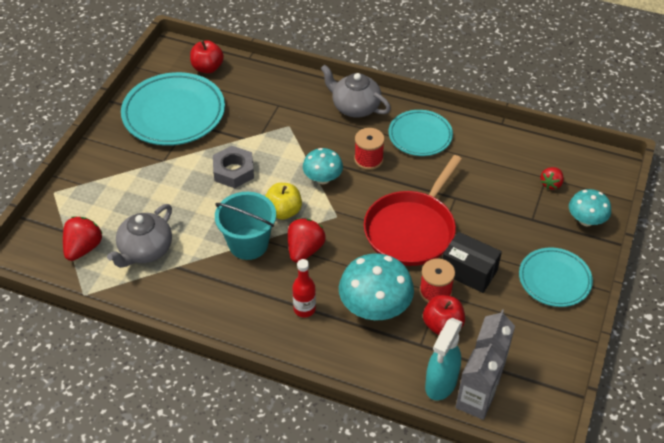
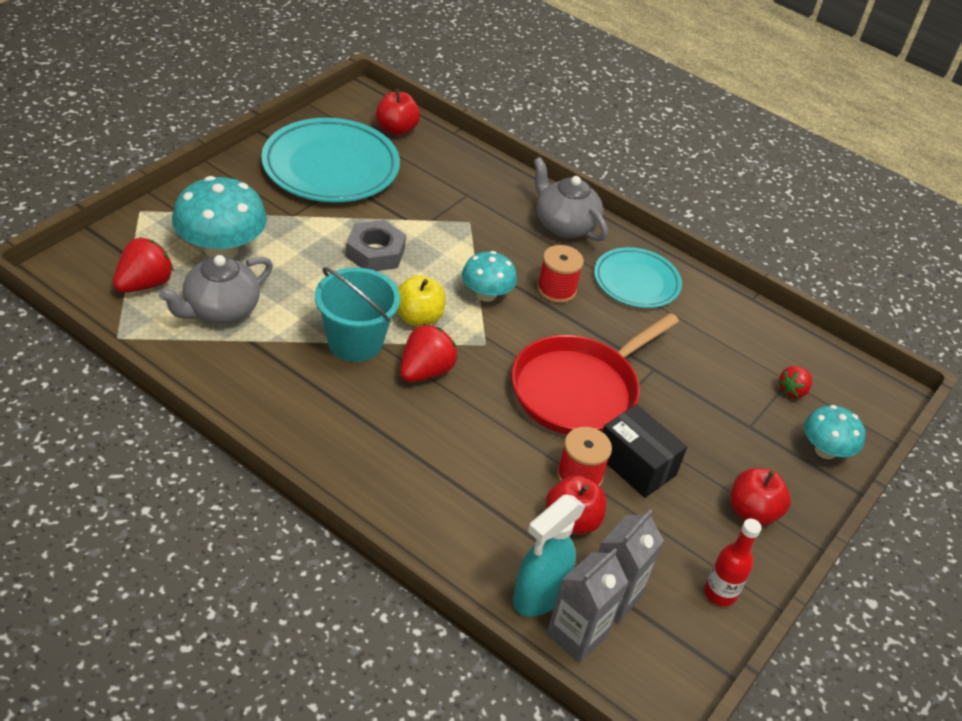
camera: 10 degrees right, 5 degrees down
(304, 309) = (393, 442): red bottle -> red bottle (720, 593)
(375, 307) = (488, 470): turquoise mushroom -> turquoise mushroom (221, 249)
(554, 279) = (752, 512): turquoise plate -> red apple

